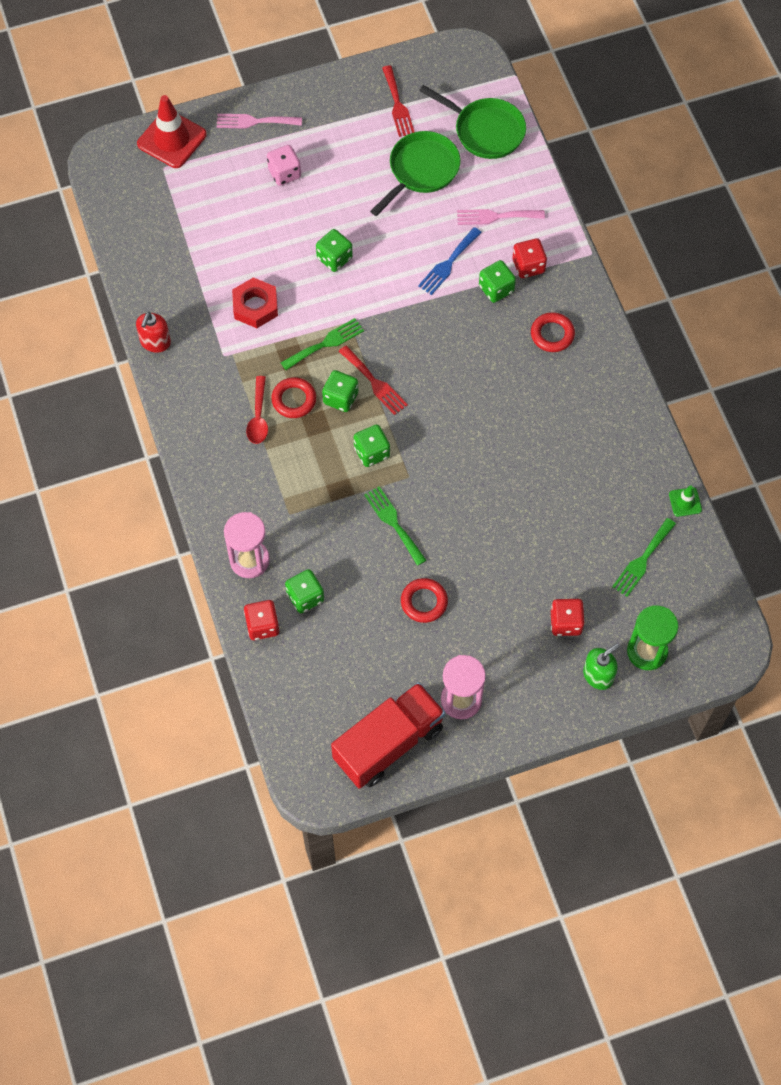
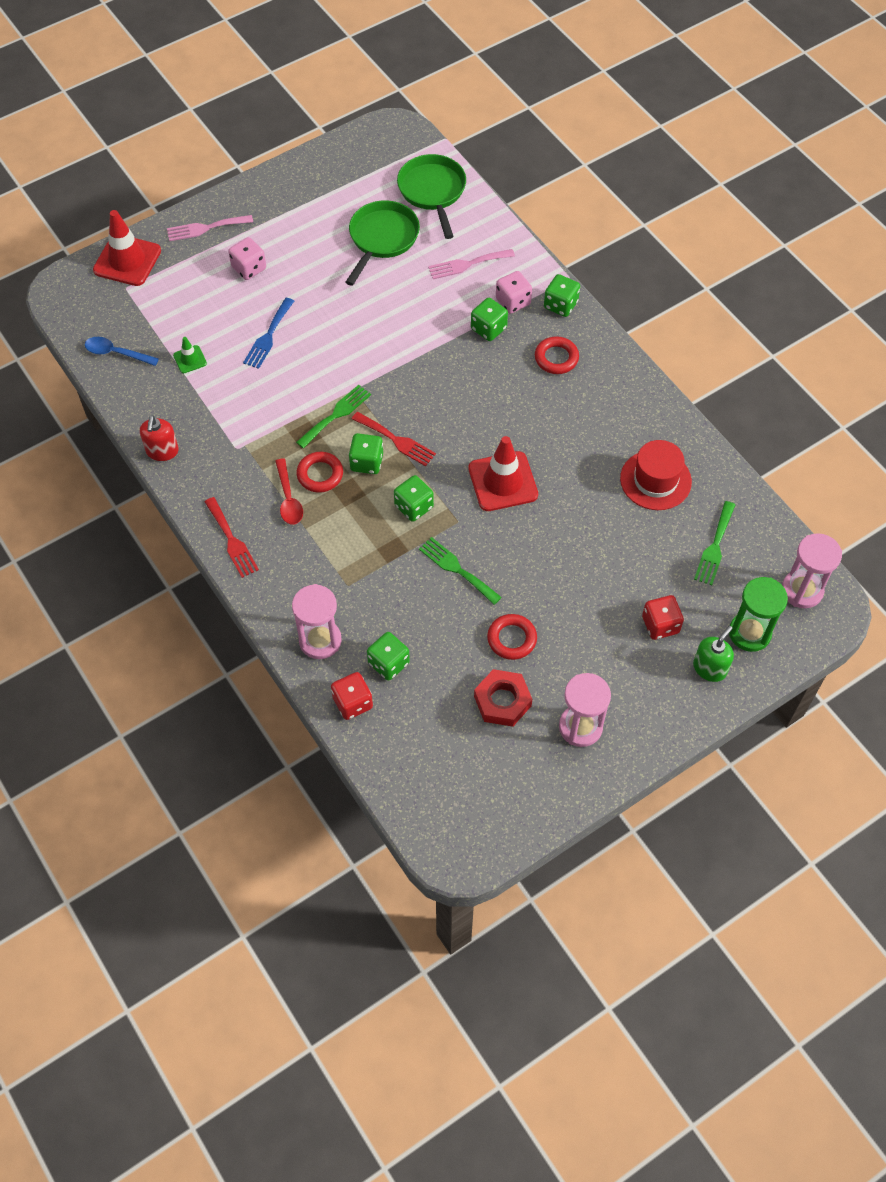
camera: 15 degrees left, 5 degrees down
(138, 233) = (116, 353): none -> blue spoon
(255, 306) = (255, 395): red nut -> red nut (502, 701)
(334, 258) = (321, 334): green dice -> green dice (560, 305)
(388, 743) = (520, 790): red truck -> none
(397, 105) = (341, 186): red fork -> red fork (232, 540)
(448, 263) = (435, 316): blue fork -> blue fork (268, 336)
(462, 447) = (503, 481): none -> red traffic cone
(485, 131) = (433, 191): green pan -> green pan turned 120 degrees counterclockwise
(528, 266) = (513, 301): red dice -> pink dice
(608, 481) = (655, 480): none -> red hat
(685, 502) = (736, 482): green traffic cone -> green traffic cone (190, 359)
(711, 623) = (802, 590): none -> pink hourglass

